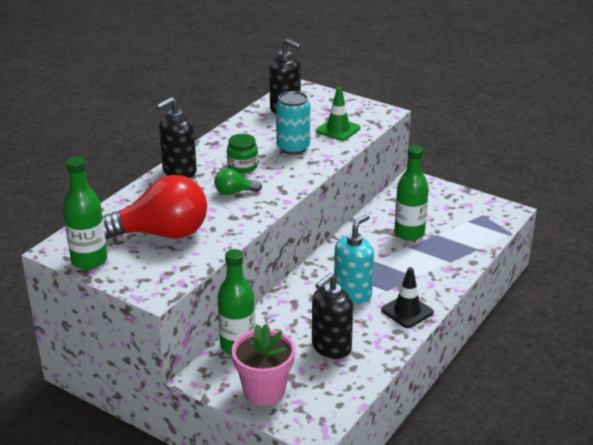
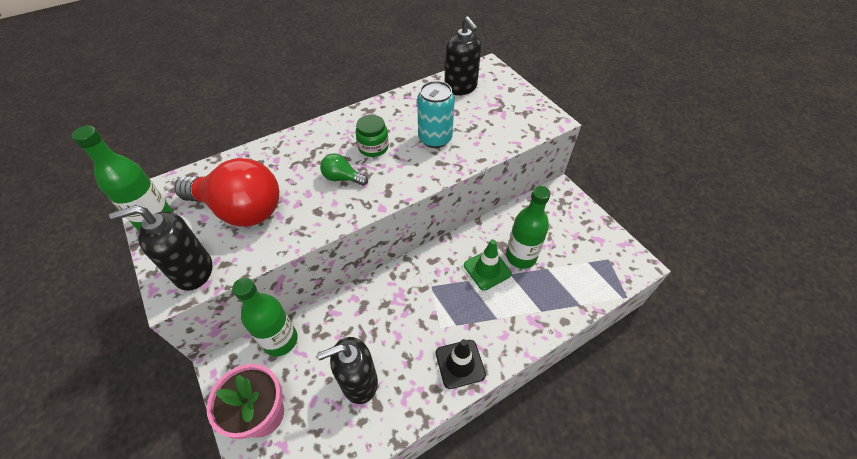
camera: 25 degrees right, 20 degrees up
(179, 171) = (315, 135): black soap dispenser -> black soap dispenser (193, 271)
(338, 130) = (492, 128): green traffic cone -> green traffic cone (487, 269)
(352, 293) = (422, 315): turquoise soap dispenser -> none

